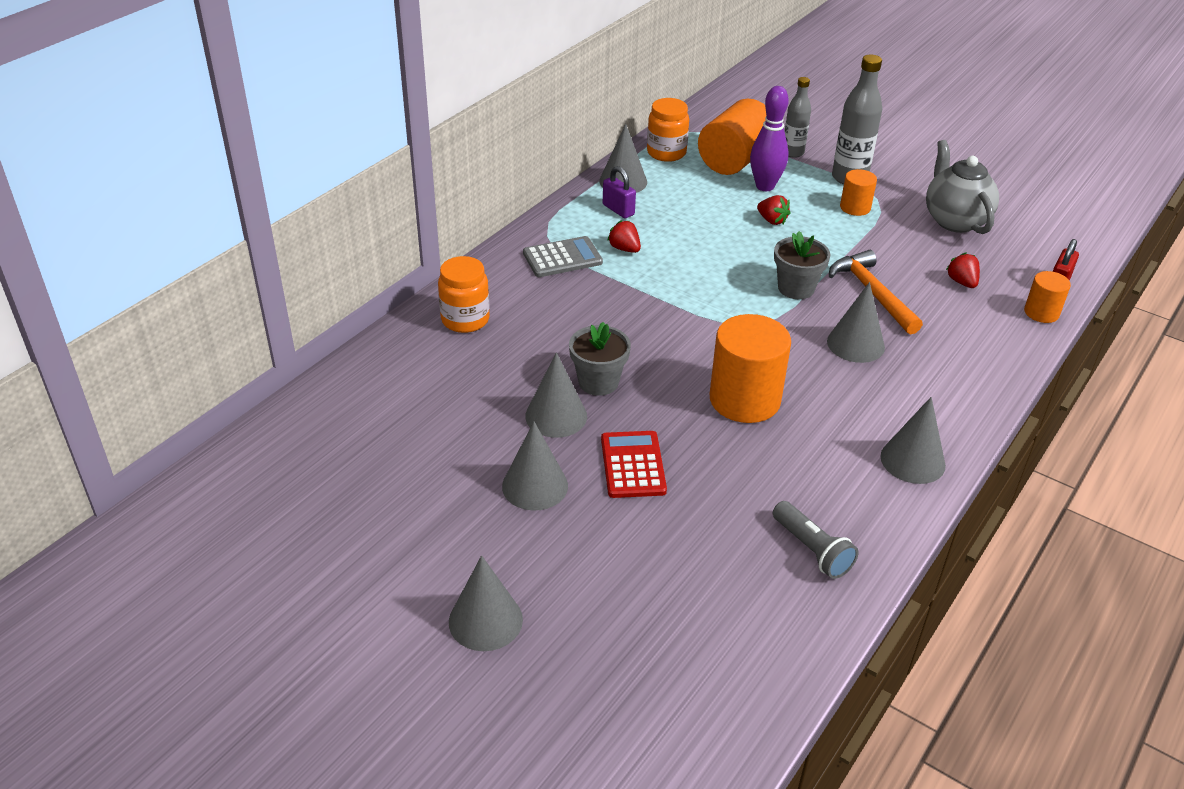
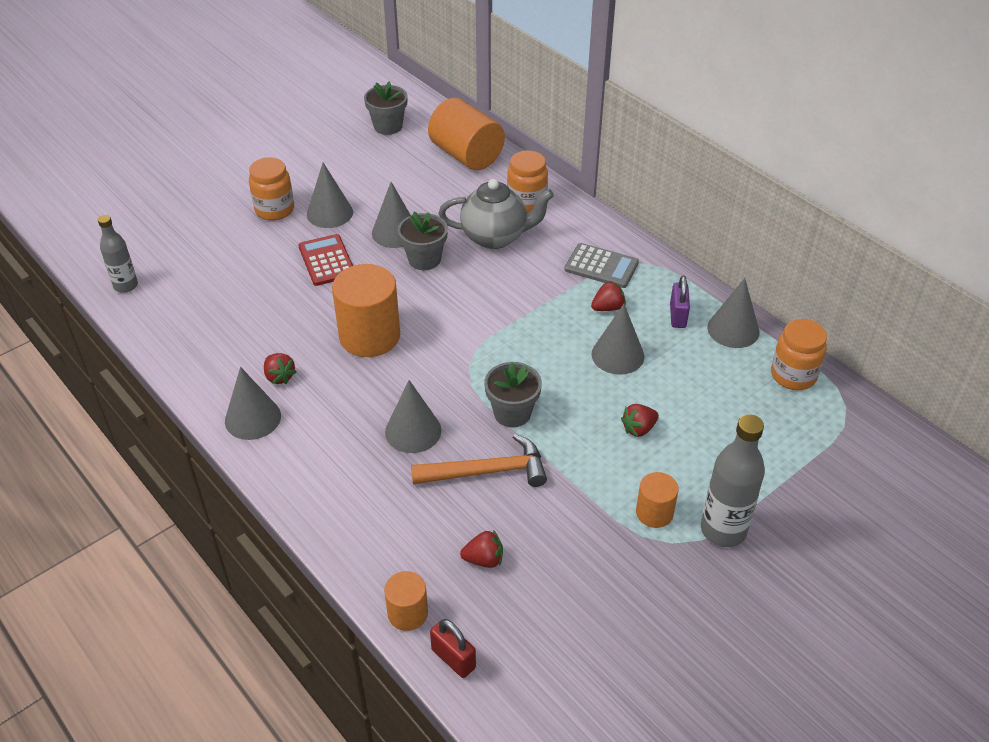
camera: 105 degrees right, 5 degrees up
(311, 472) = (388, 126): none -> grey flower pot
(485, 620) = (231, 180): grey cone -> grey cone (617, 355)
(544, 546) = (274, 210): none -> orange jar
(562, 258) = (601, 266): grey calculator -> grey calculator turned 60 degrees counterclockwise
(618, 210) = (678, 316): purple padlock -> purple padlock turned 60 degrees counterclockwise
(633, 465) = (327, 261): red calculator -> red calculator turned 120 degrees counterclockwise
(734, 160) = (772, 430): orange cylinder -> orange cylinder (466, 155)
(765, 186) = (711, 442): purple bowling pin -> none
(792, 152) = (790, 491): grey bottle -> grey bottle (126, 286)
(812, 550) = (200, 331): grey flashlight -> none
(843, 455) = (279, 377): none -> red strawberry
(954, 220) = (609, 606): grey teapot -> grey teapot (495, 237)

